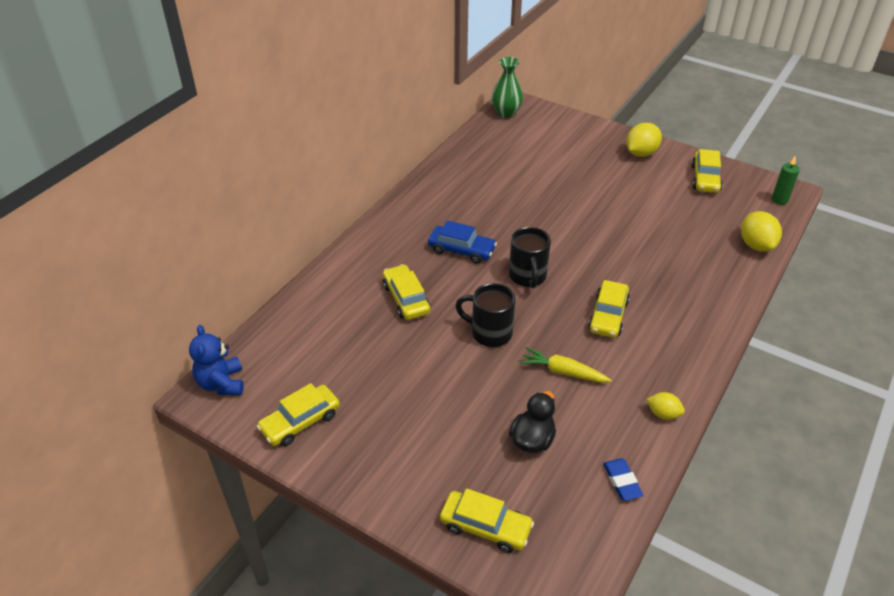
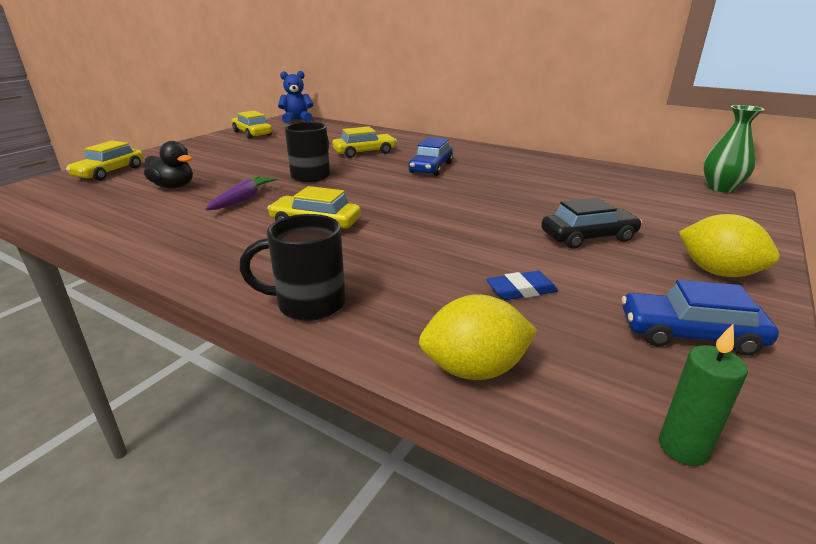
camera: 90 degrees right, 15 degrees down
(528, 277) = (389, 190): black mug -> black mug (308, 304)
(563, 372) = (243, 200): yellow carrot -> purple carrot
(604, 187) = (588, 237): none -> black car
(622, 481) = (87, 216): blue eraser -> blue eraser (521, 290)
(663, 414) = (145, 241): yellow lemon -> none
(705, 178) = (689, 334): yellow car -> blue car

